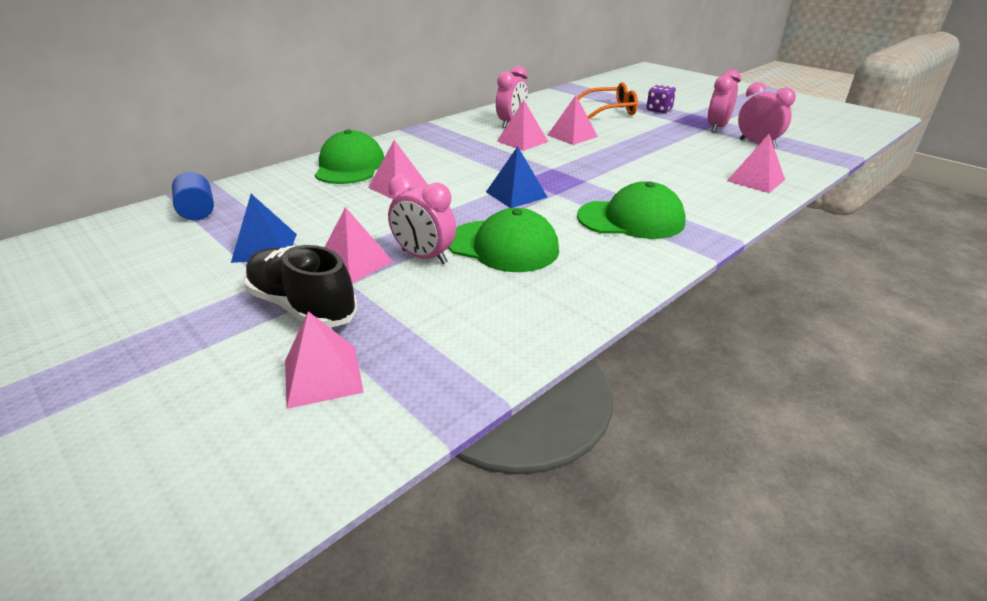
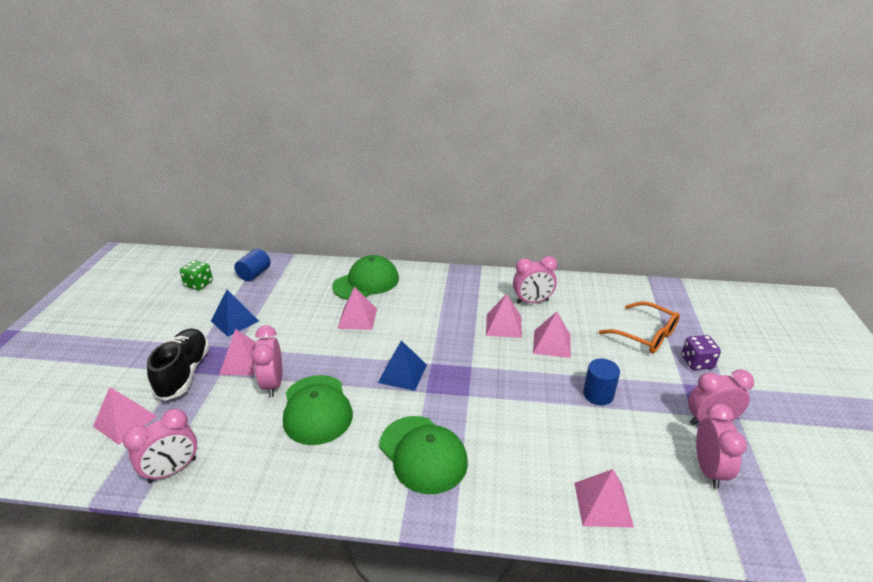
camera: 50 degrees right, 0 degrees up
(131, 249) = (199, 284): none -> green dice
(475, 359) = (172, 470): none -> pink clock
(649, 143) = (598, 394): none -> blue cylinder

